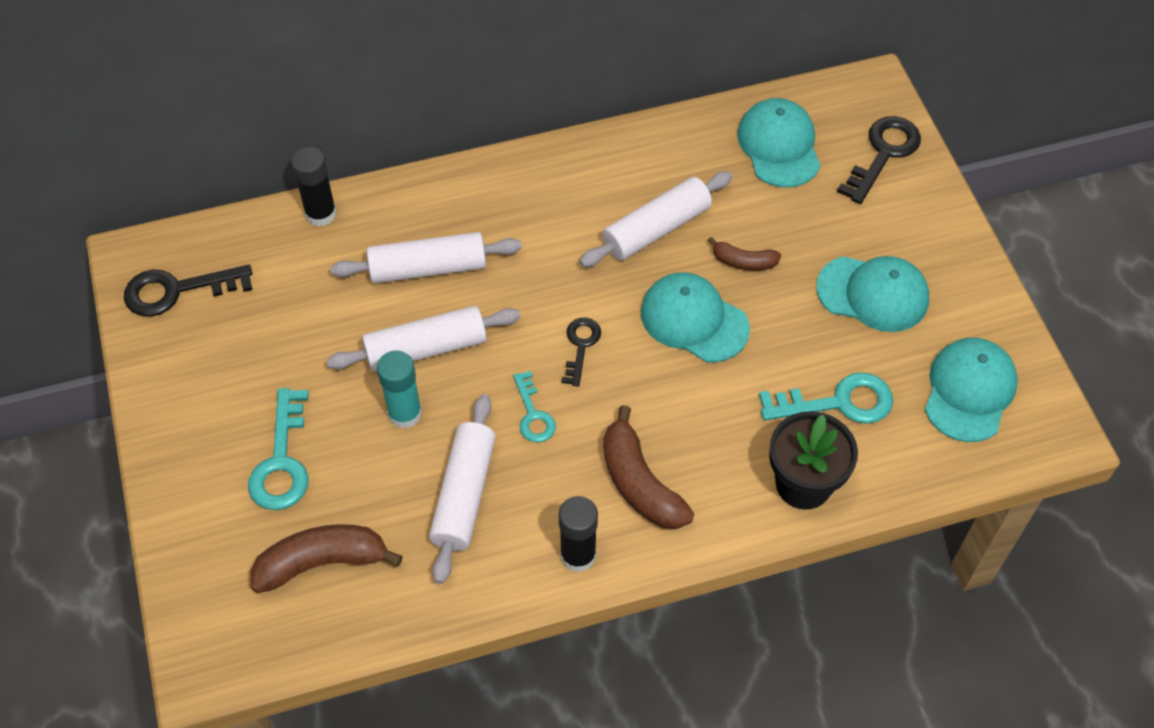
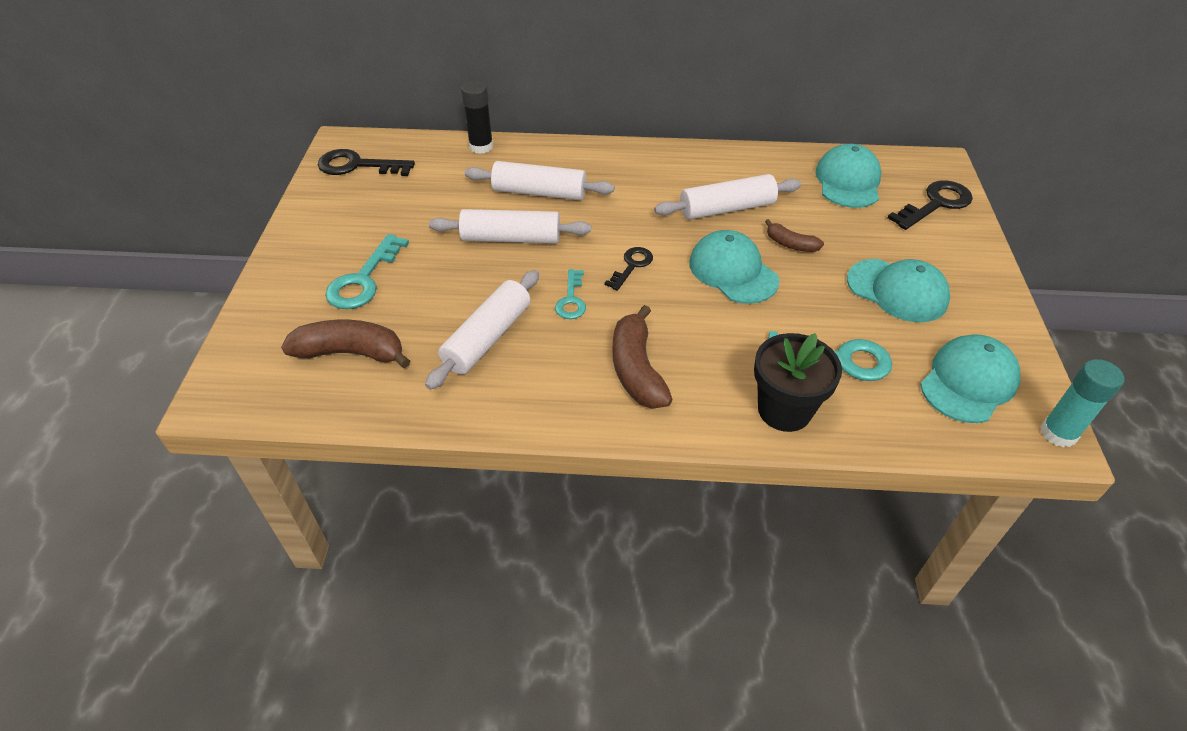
camera: 20 degrees right, 10 degrees down
(405, 413) = (472, 274): turquoise glue stick -> turquoise glue stick (1058, 433)
(578, 555) = (558, 407): black glue stick -> none

